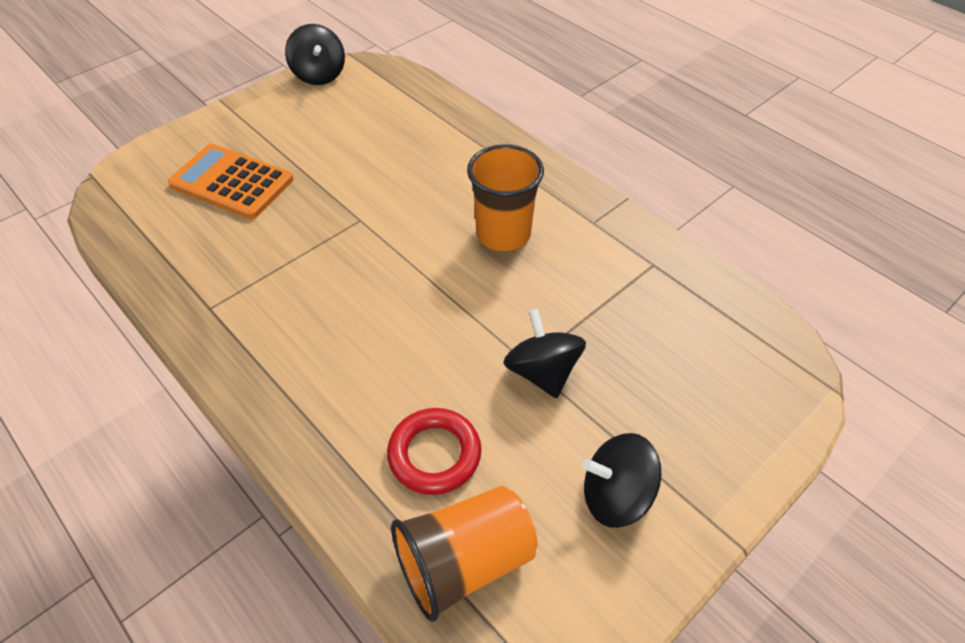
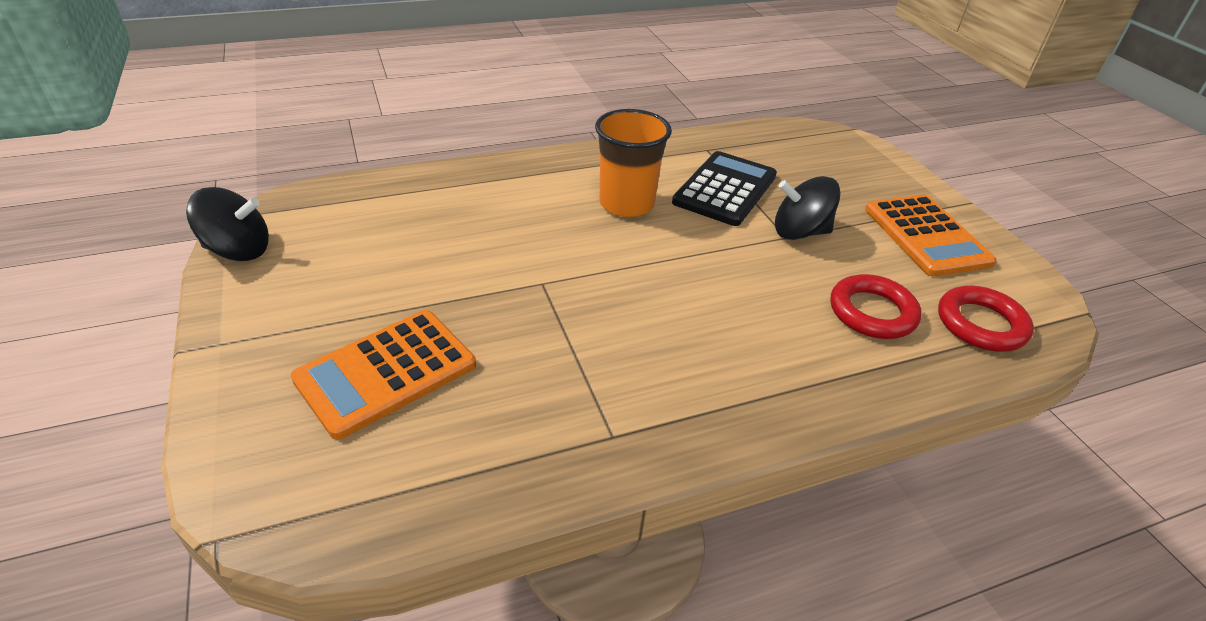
camera: 70 degrees left, 10 degrees down
(465, 562) = (981, 324): orange cup -> red ring
(582, 296) = (725, 189): none -> black calculator
(616, 495) = (926, 236): black spinning top -> orange calculator

